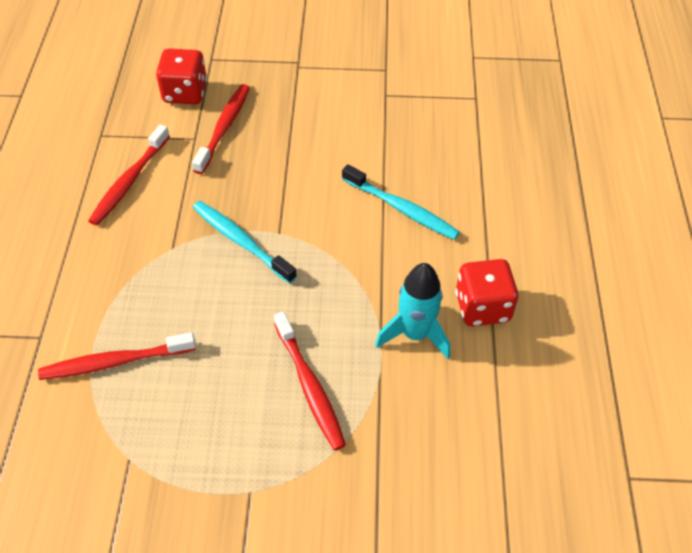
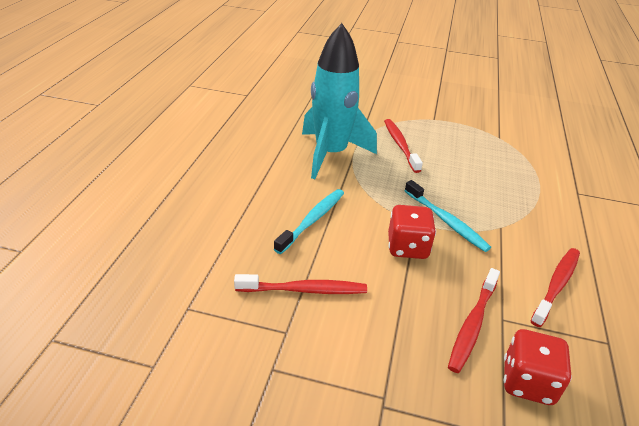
camera: 170 degrees left, 15 degrees down
(115, 362) = (521, 173): red toothbrush -> red toothbrush (304, 290)
(401, 209) = (312, 220): turquoise toothbrush -> turquoise toothbrush turned 75 degrees clockwise
(415, 334) = (331, 154): turquoise rocket -> turquoise rocket, size x1.72
(482, 307) = (281, 158): red dice -> red dice (407, 247)

